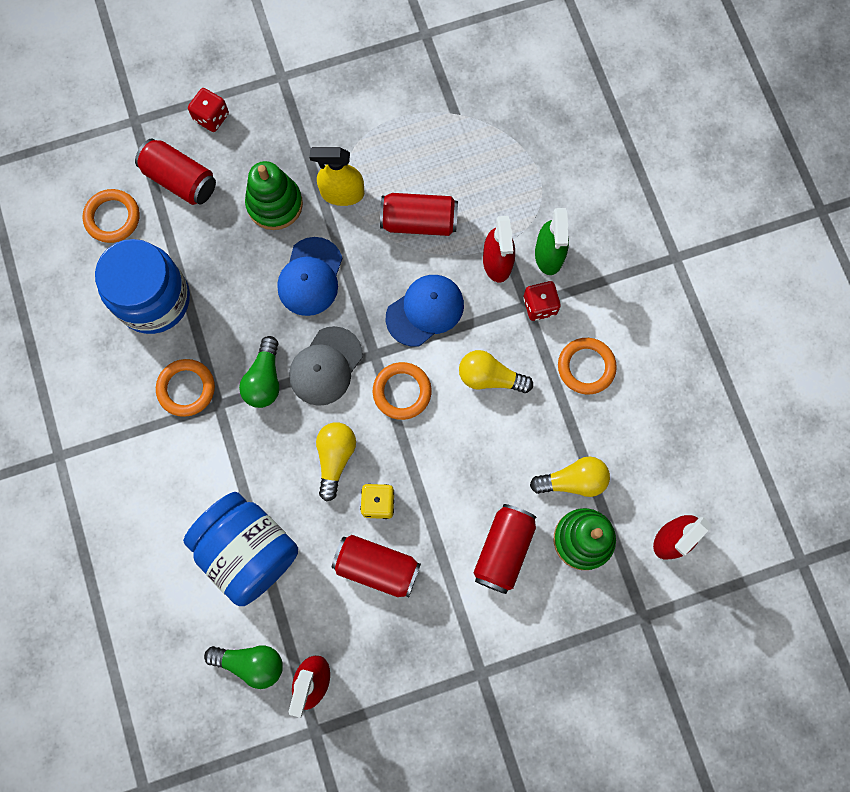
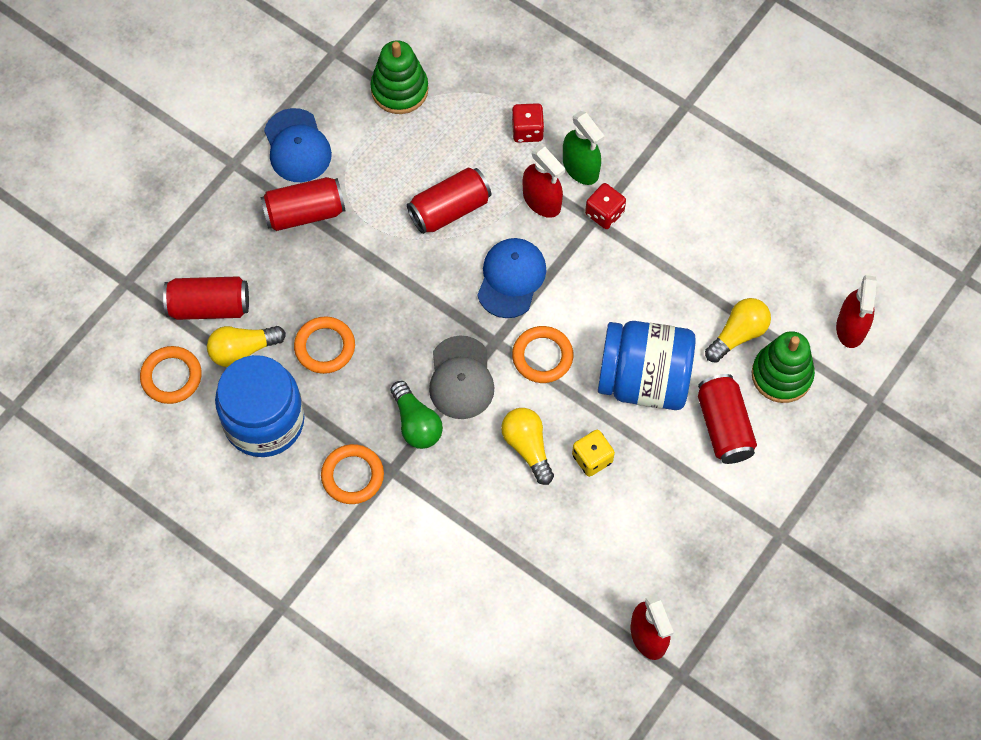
camera: 35 degrees left, 10 degrees down
(211, 117) = (196, 236): red dice -> red dice (527, 131)
(248, 551) = (512, 571): blue jar -> blue jar (644, 380)
(251, 663) = (585, 659): green light bulb -> none
(275, 204) = (311, 274): green stacking toy -> green stacking toy (399, 90)
(310, 277) = (390, 314): blue cap -> blue cap (297, 146)
(342, 193) = (364, 228): yellow spray bottle -> none
(377, 567) = (631, 510): red can -> red can (304, 213)
(490, 377) = (607, 297): yellow light bulb -> yellow light bulb (243, 350)
(586, 367) = (680, 238): orange ring -> orange ring (325, 347)

